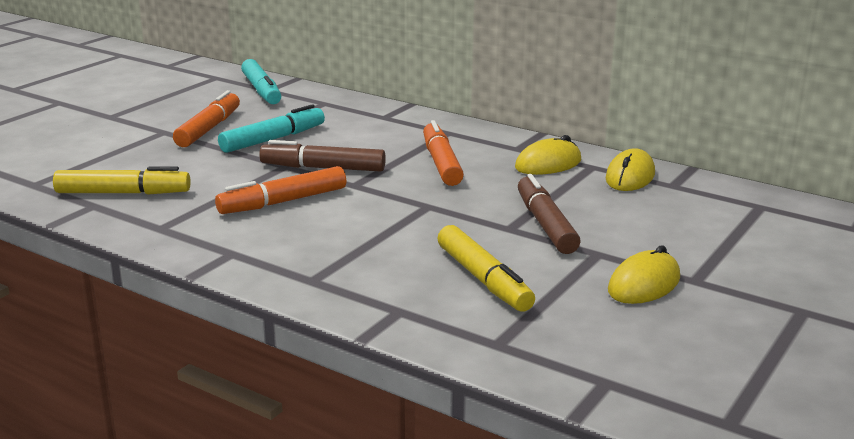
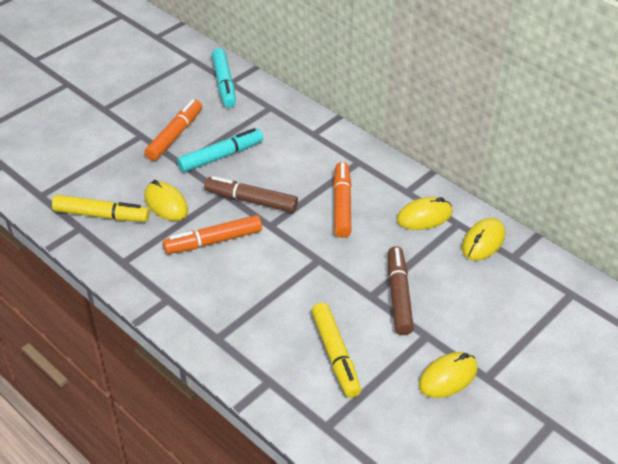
camera: 10 degrees right, 20 degrees up
(210, 178) = (166, 204): none -> yellow mouse

